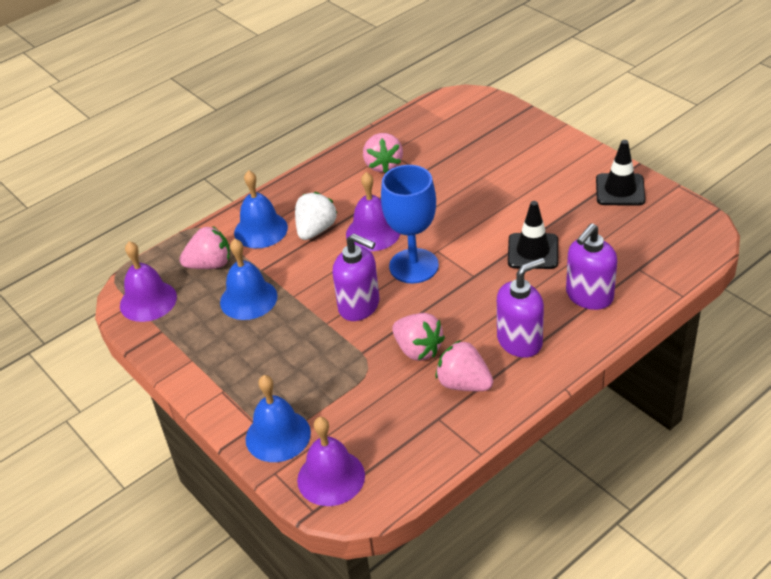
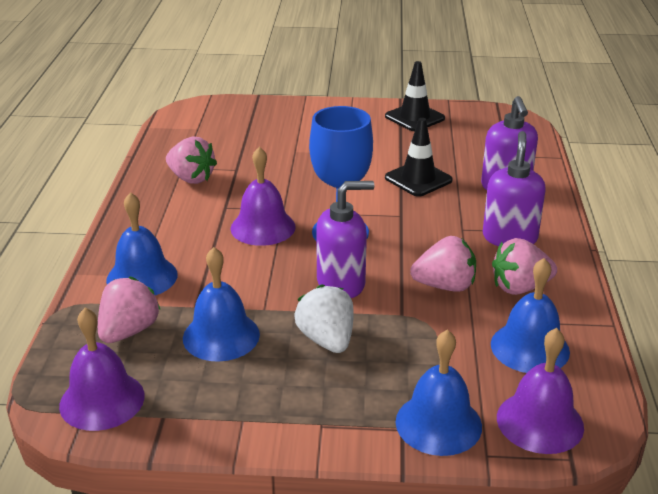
camera: 50 degrees left, 10 degrees down
(316, 230) = (202, 250): white strawberry -> white strawberry (327, 340)
(401, 429) = (530, 347): none -> blue bell

